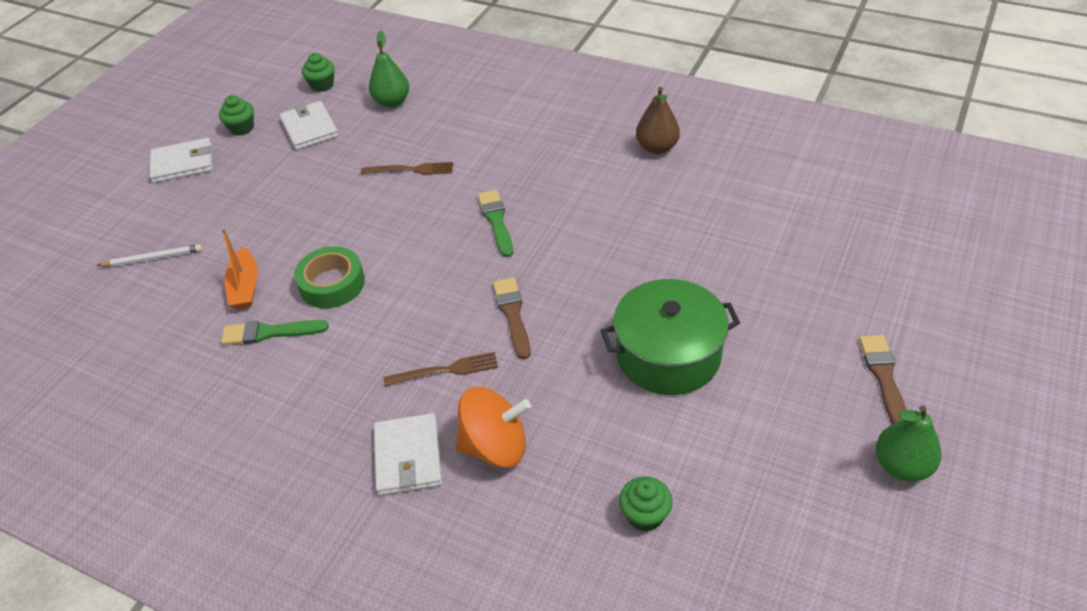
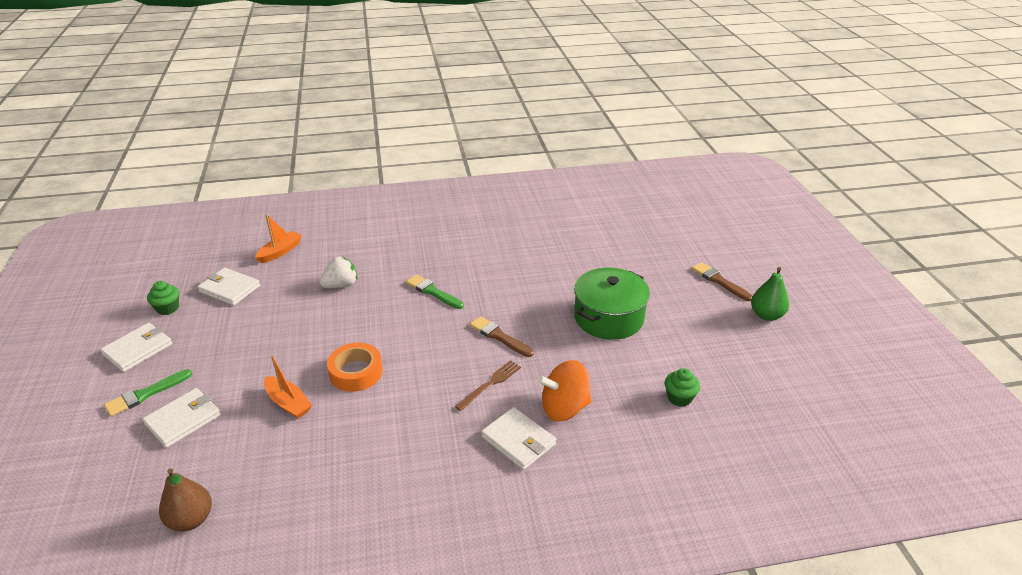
camera: 40 degrees left, 10 degrees down
(153, 258) = (183, 420): white pencil -> white wallet
(269, 333) = (340, 421): green brush -> green brush (146, 394)
(322, 85) = (209, 259): green cupcake -> none
(332, 284) = (356, 372): green tape -> orange tape
(392, 102) = (280, 252): green pear -> orange boat
(412, 169) = (341, 285): brown fork -> white strawberry
(495, 446) = (564, 408): orange spinning top -> orange spinning top turned 150 degrees counterclockwise
(657, 148) = (491, 218): brown pear -> brown pear (191, 519)

